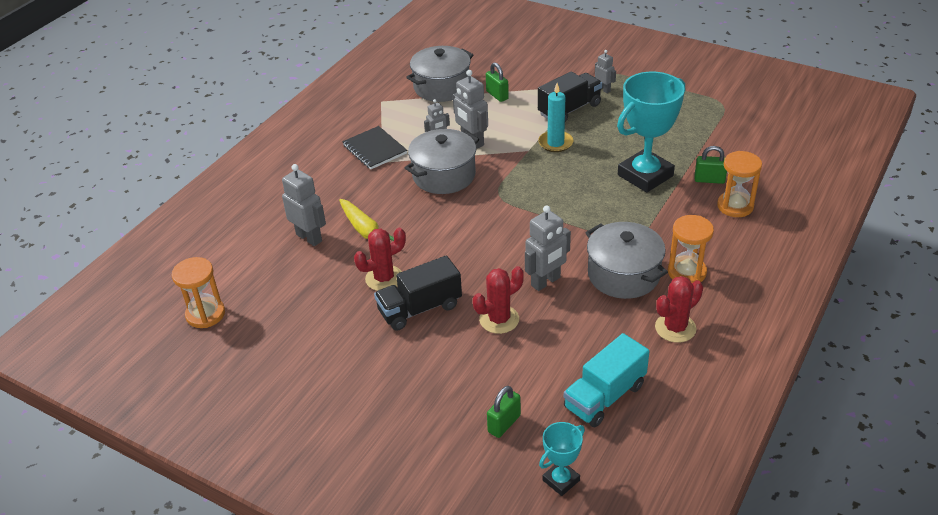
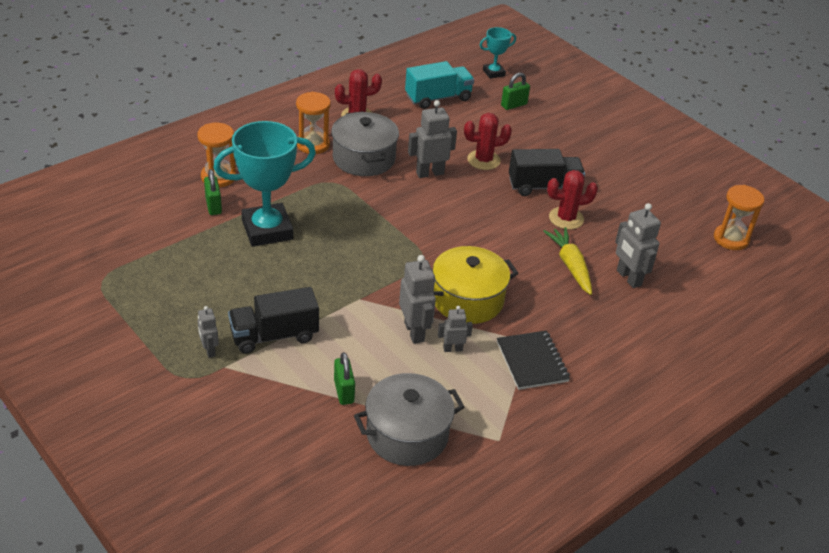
camera: 165 degrees left, 0 degrees up
(444, 175) = (467, 300): grey pot -> yellow pot
(555, 143) = (324, 296): turquoise candle -> none
(709, 180) = (213, 206): green padlock -> green padlock turned 45 degrees clockwise

